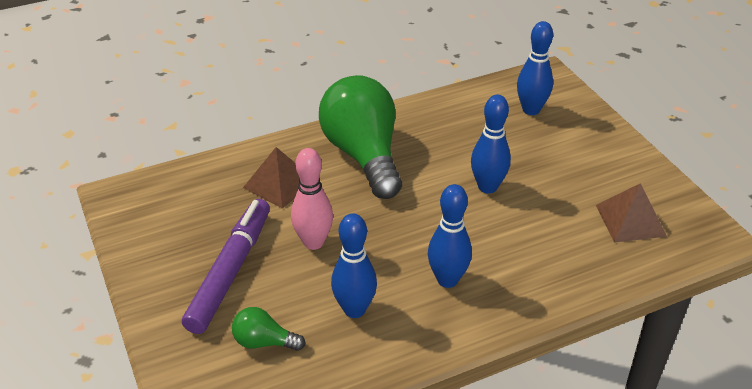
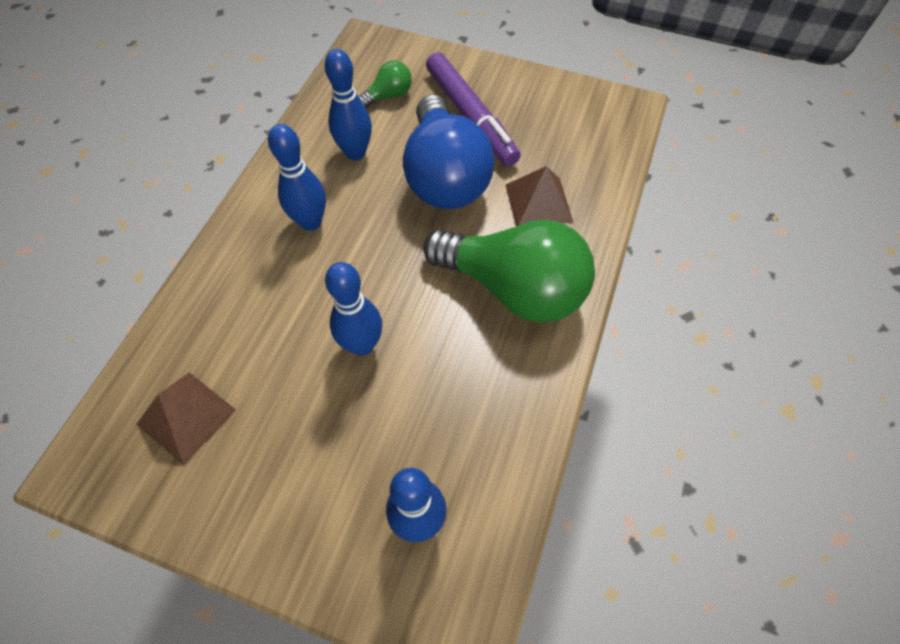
camera: 135 degrees right, 20 degrees up
(313, 242) = (444, 176): pink bowling pin -> blue light bulb

